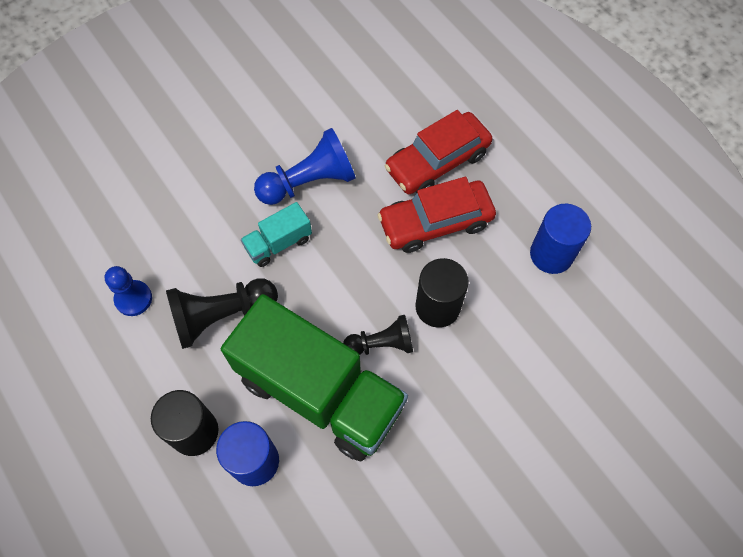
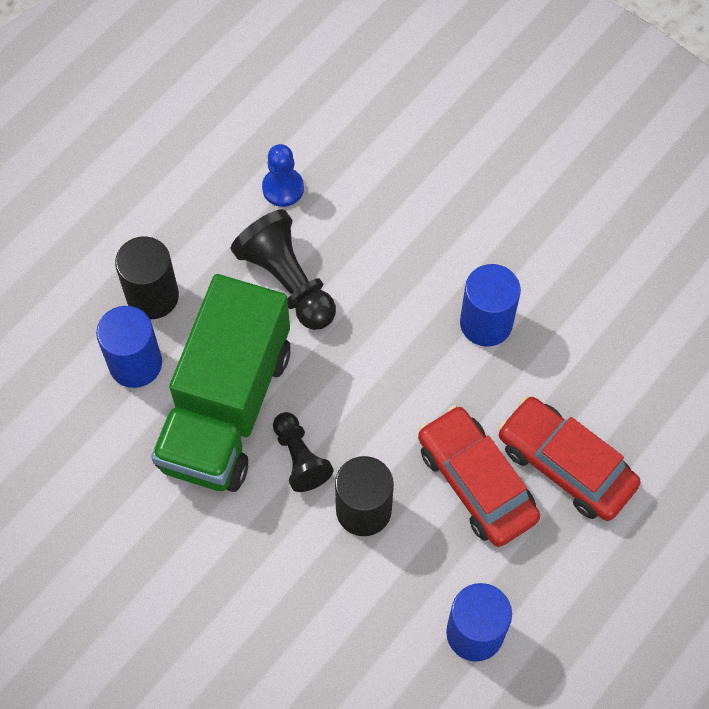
camera: 75 degrees right, 0 degrees up
(278, 243) = (393, 313): turquoise truck -> none
(309, 182) = (486, 323): blue pawn -> blue cylinder

